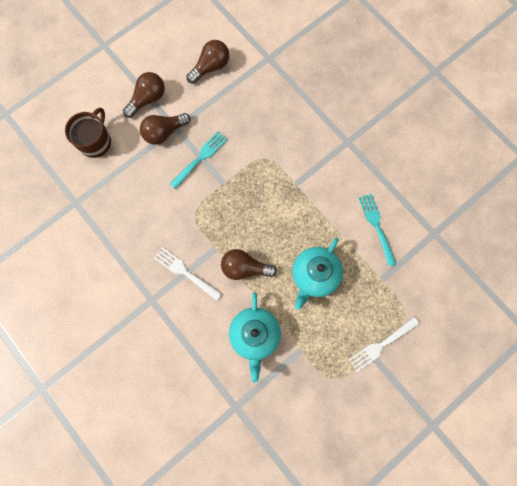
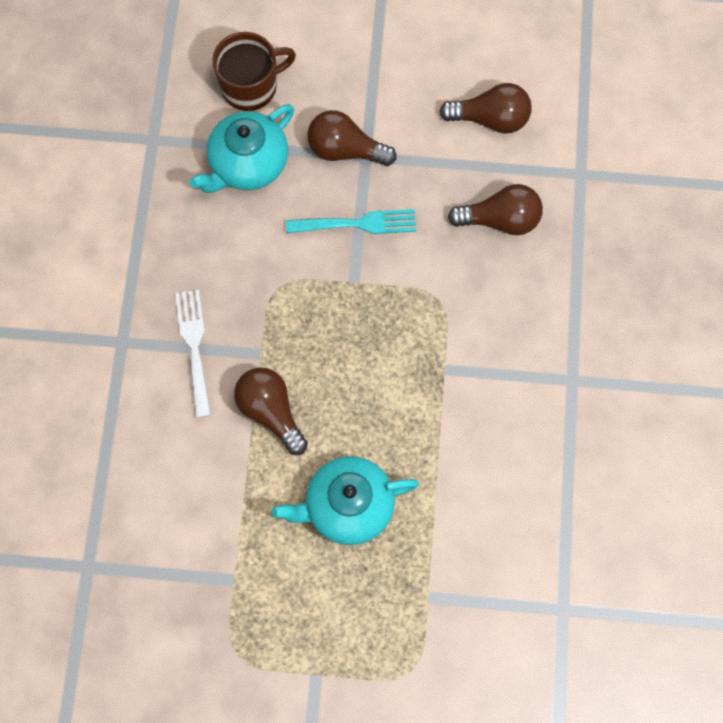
camera: 45 degrees right, 5 degrees down
(147, 99) = (368, 89): brown light bulb -> brown light bulb (500, 220)
(255, 335) = (198, 505): turquoise teapot -> turquoise teapot (247, 164)
(377, 227) = (494, 525): turquoise fork -> none
(382, 344) = (341, 676): white fork -> none

